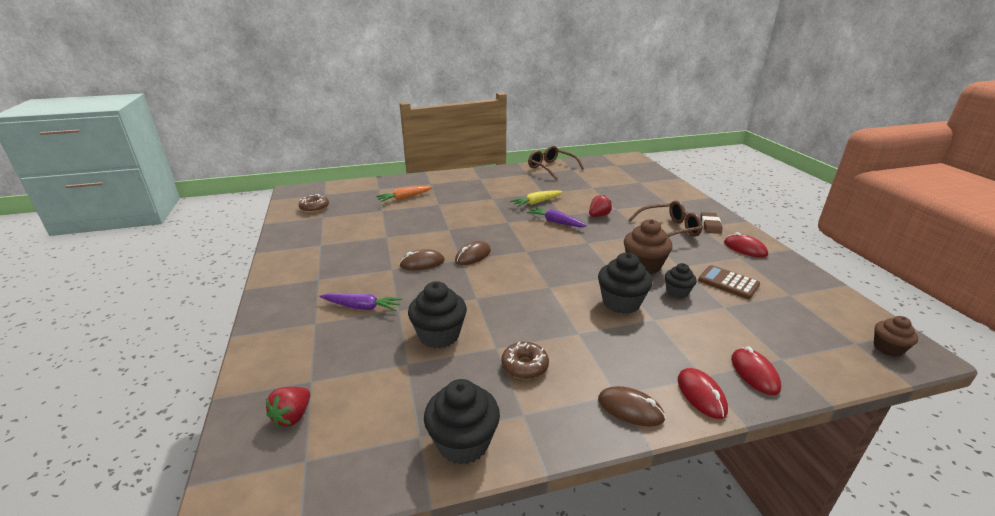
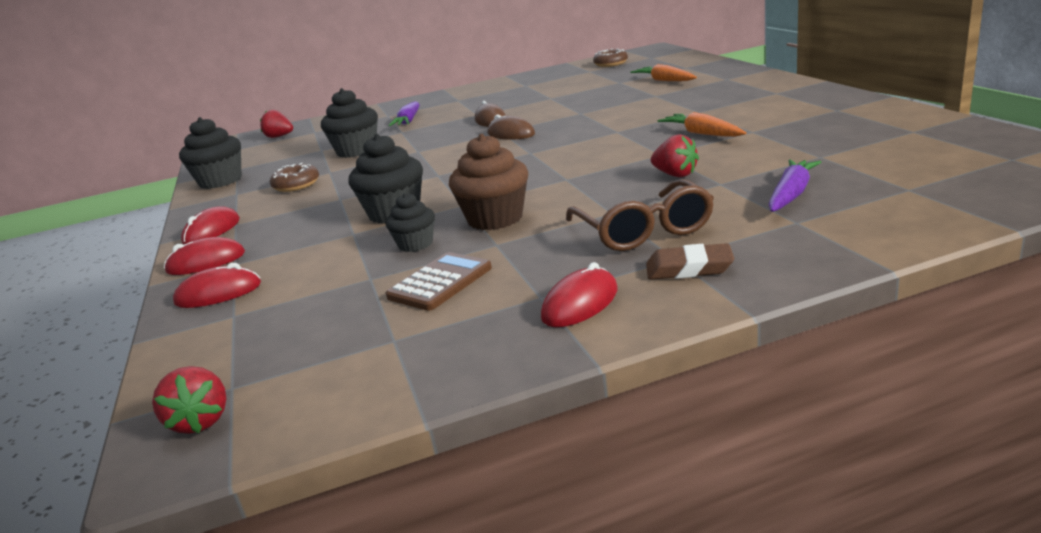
camera: 90 degrees right, 5 degrees down
(536, 202) = (702, 133): yellow carrot -> orange carrot
(551, 168) = (895, 117): brown glasses -> none
(556, 222) = (631, 153): purple carrot -> purple carrot (791, 194)
(630, 409) = (212, 231): brown mouse -> red mouse
(888, 348) = (200, 421): brown cupcake -> red strawberry

